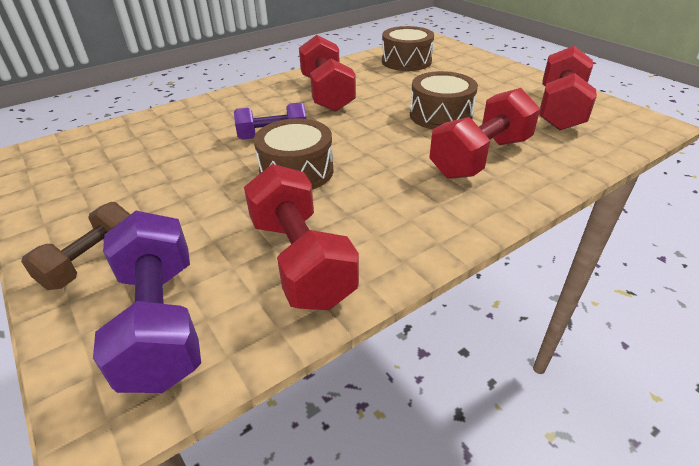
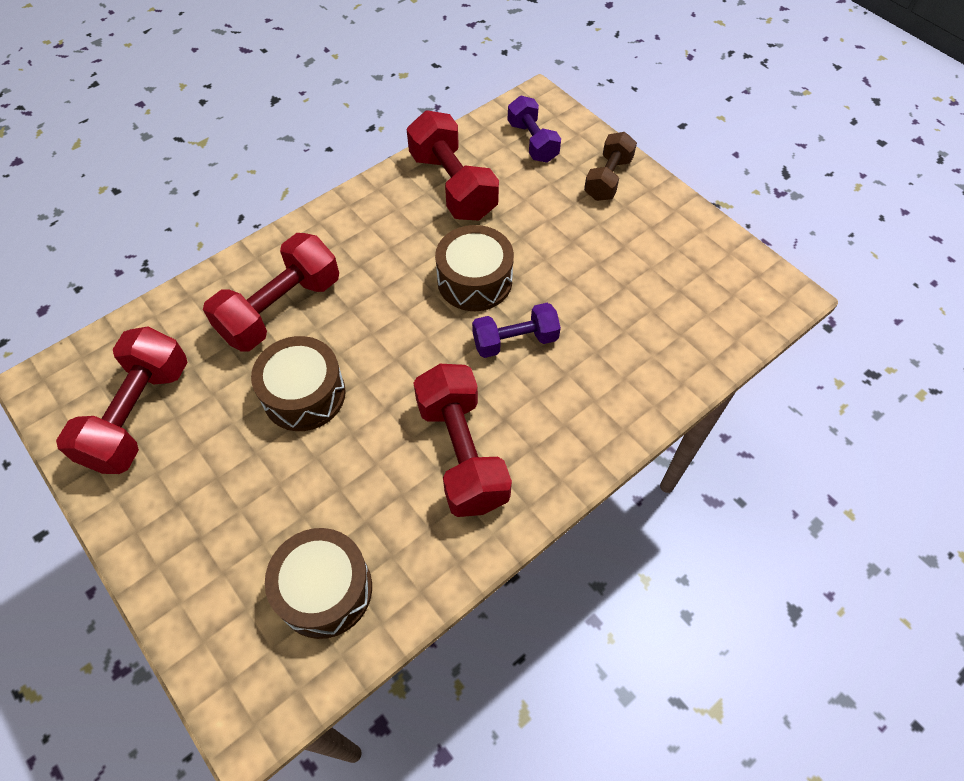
camera: 175 degrees right, 20 degrees up
(161, 322) = (532, 142): purple dumbbell -> purple dumbbell, size x0.63

